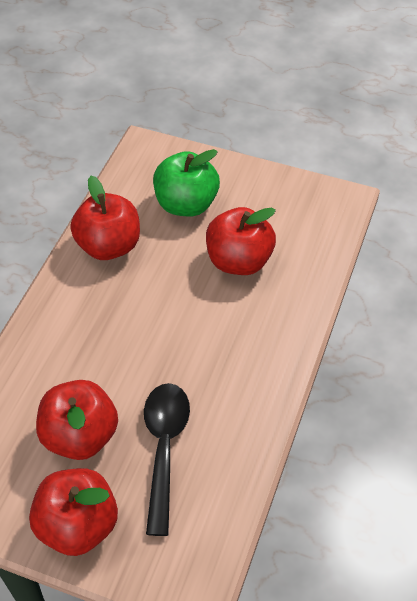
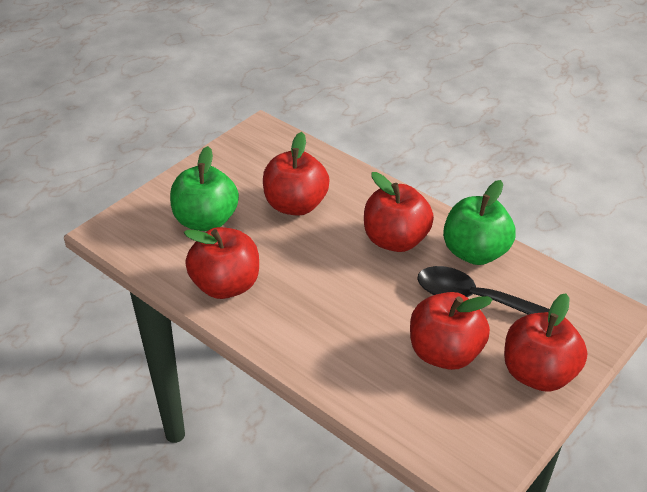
camera: 70 degrees left, 10 degrees down
(224, 356) = (395, 240): none -> red apple
(236, 431) = (475, 252): none -> green apple

